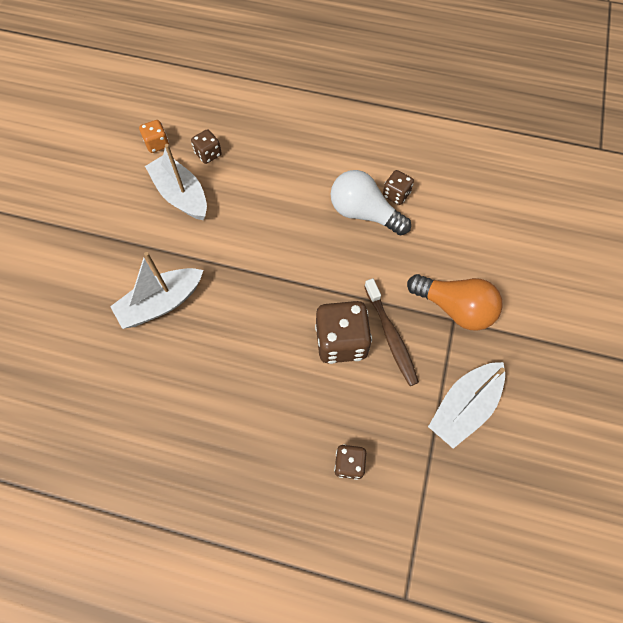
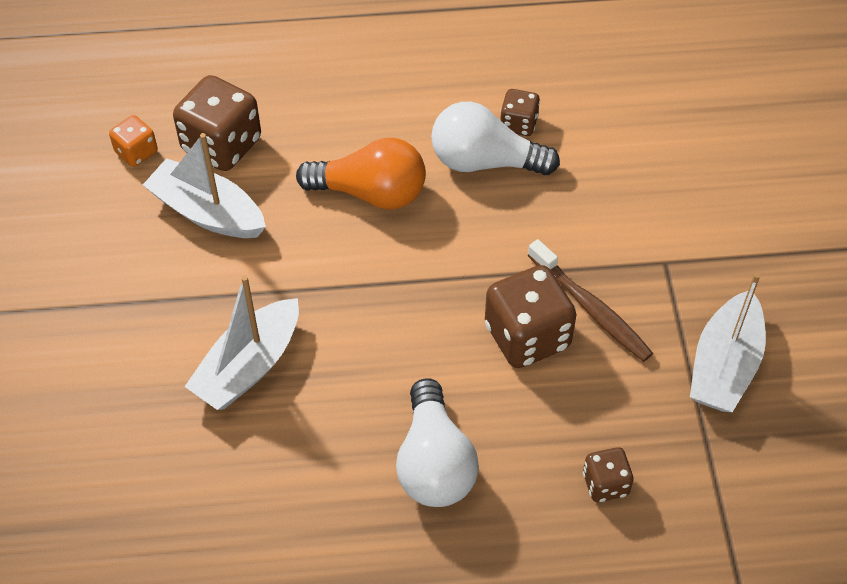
camera: 20 degrees left, 10 degrees down
(208, 154) = (221, 145): brown dice -> brown dice, size x1.86
(245, 409) = (434, 463): none -> white light bulb
(455, 308) = (660, 247): orange light bulb -> orange light bulb (371, 193)

